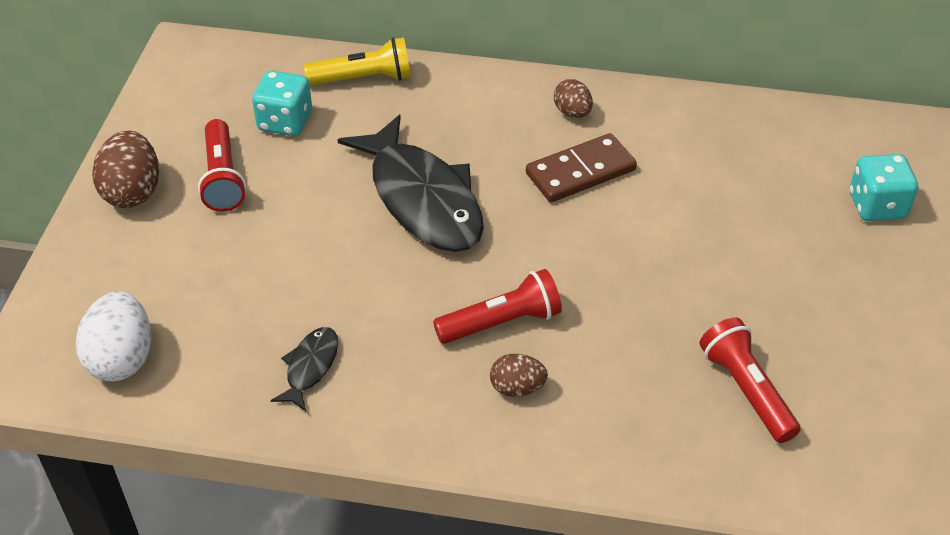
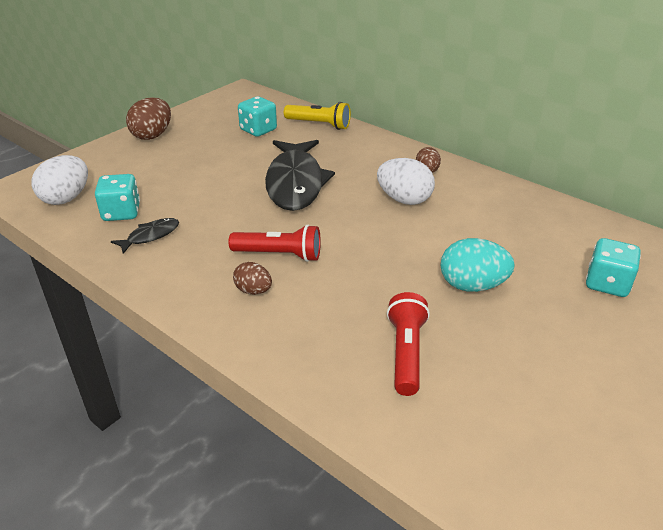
camera: 30 degrees right, 10 degrees down
(223, 177) = (201, 143): red flashlight -> none
(231, 348) = (121, 213): none -> turquoise dice
(580, 171) = (404, 200): brown domino -> white egg
(748, 269) = (472, 286): none -> turquoise egg

